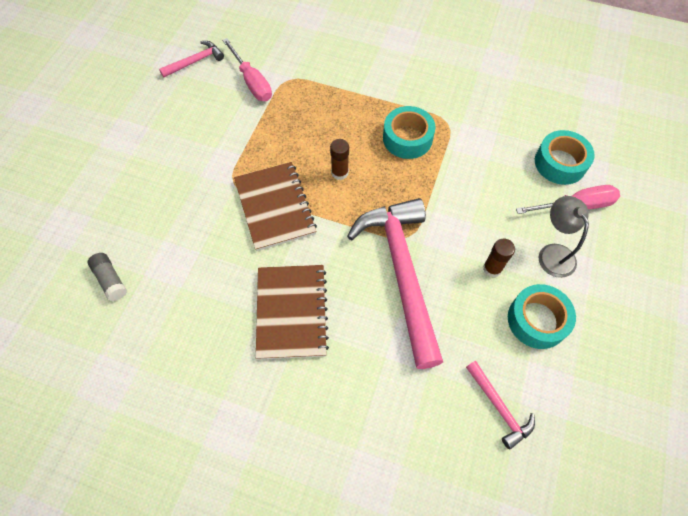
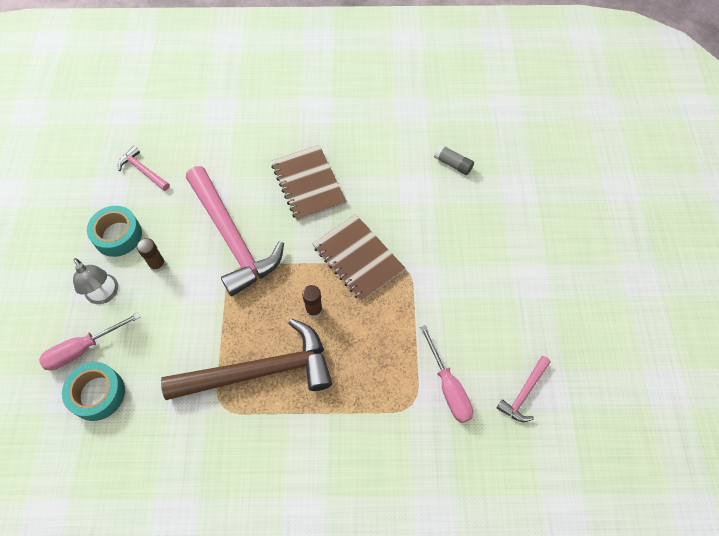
camera: 160 degrees right, 0 degrees up
(252, 82) = (448, 387): pink screwdriver -> pink screwdriver turned 150 degrees counterclockwise
(407, 138) = (259, 371): turquoise tape -> brown hammer

